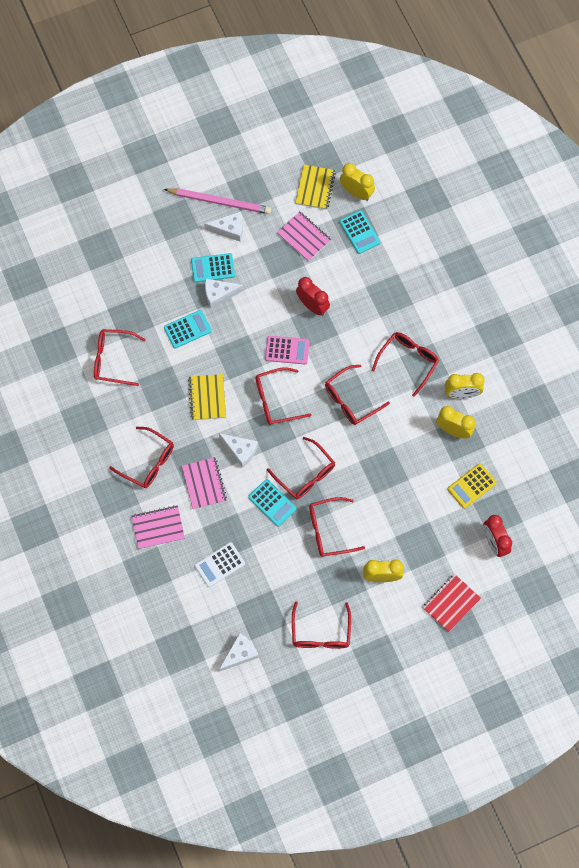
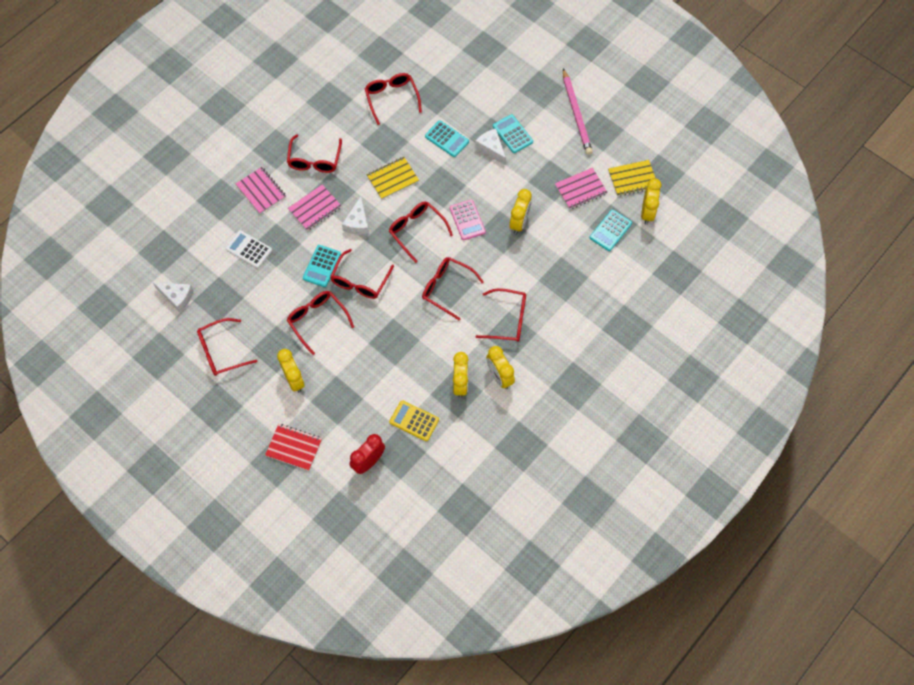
camera: 65 degrees right, 5 degrees down
(229, 229) = (555, 131): white cheese -> none
(304, 237) = (580, 189): pink notebook -> pink notebook turned 45 degrees clockwise
(312, 306) = (519, 222): red clock -> yellow clock

